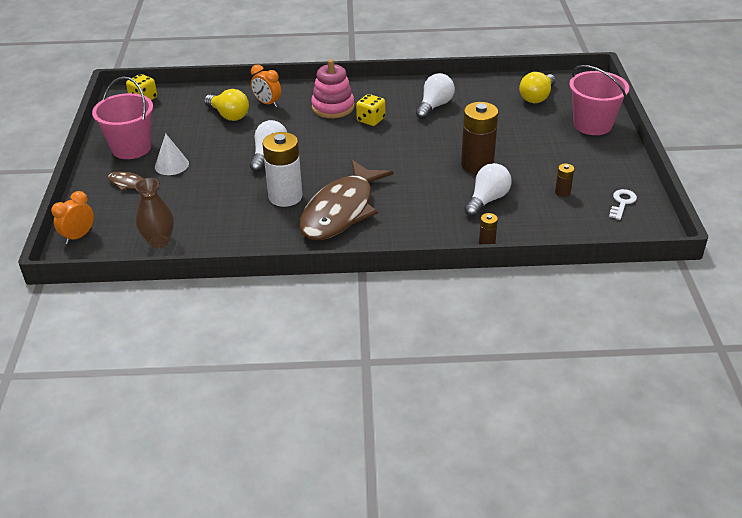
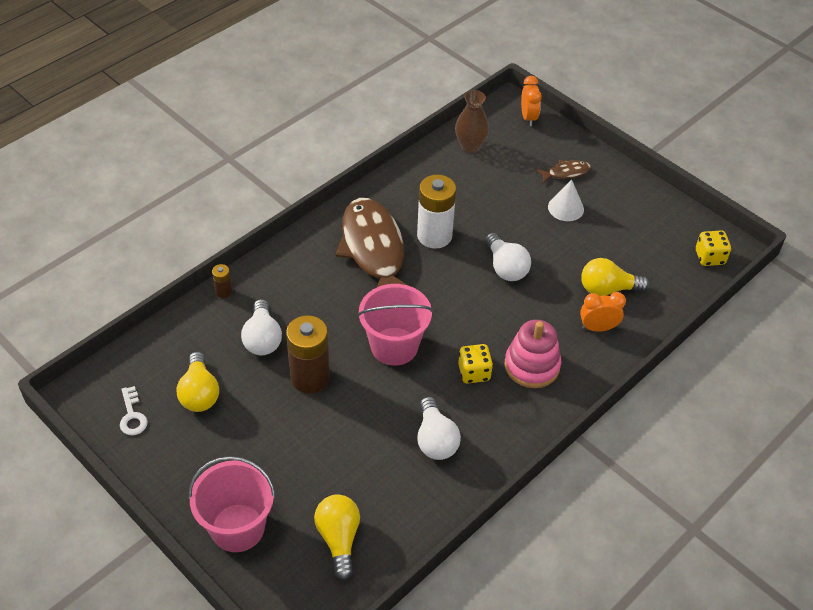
camera: 135 degrees right, 10 degrees up
(131, 148) = (623, 202): pink bucket -> pink bucket (394, 346)
(562, 192) = (199, 393): brown battery -> yellow light bulb

